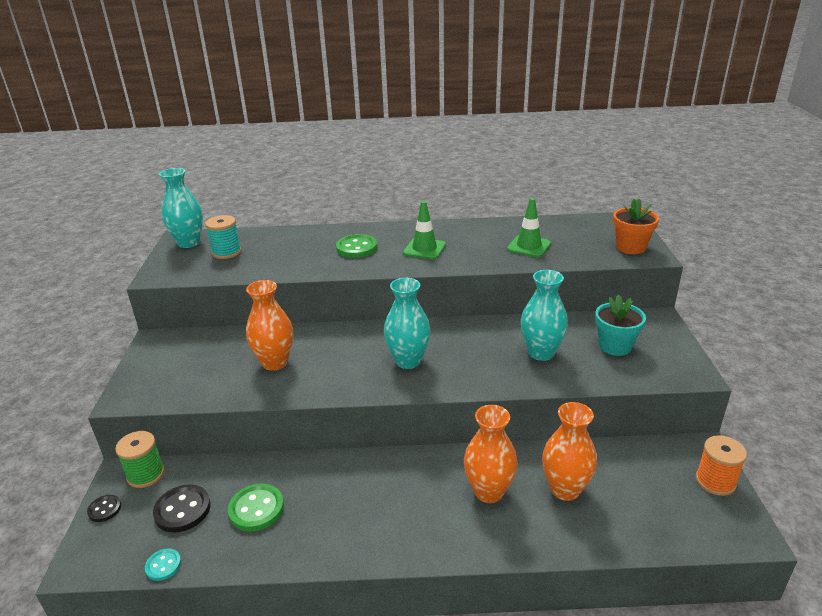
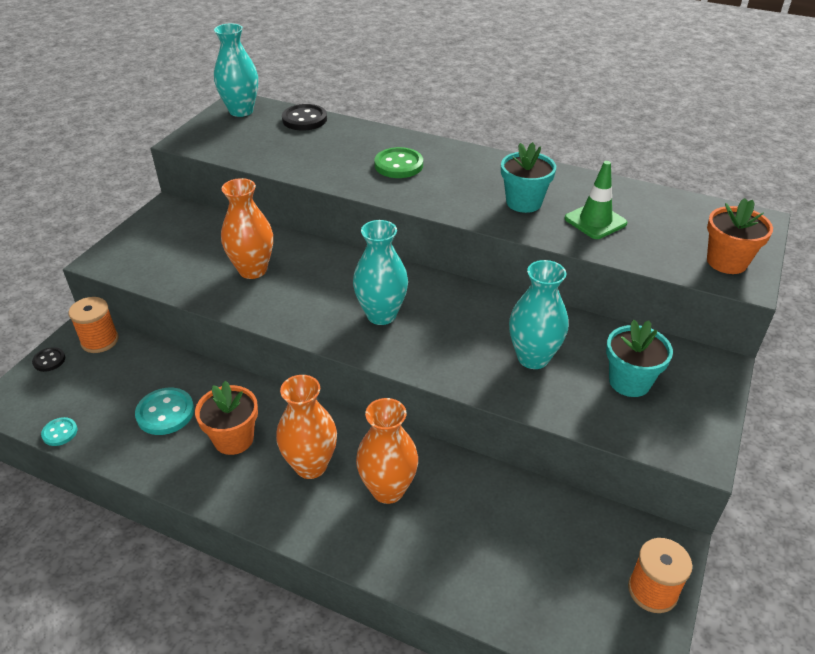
camera: 25 degrees right, 10 degrees up
(146, 474) = (100, 341): green spool -> orange spool
(182, 510) = (106, 387): black button -> black button (304, 119)
(226, 252) = (267, 132): turquoise spool -> none
(256, 509) = (165, 413): green button -> turquoise button
(335, 505) = (233, 439): none -> orange flower pot
(424, 249) = (470, 188): green traffic cone -> none
(470, 248) = (524, 202): none -> turquoise flower pot
(565, 489) = (469, 522): orange vase -> orange vase (311, 465)

